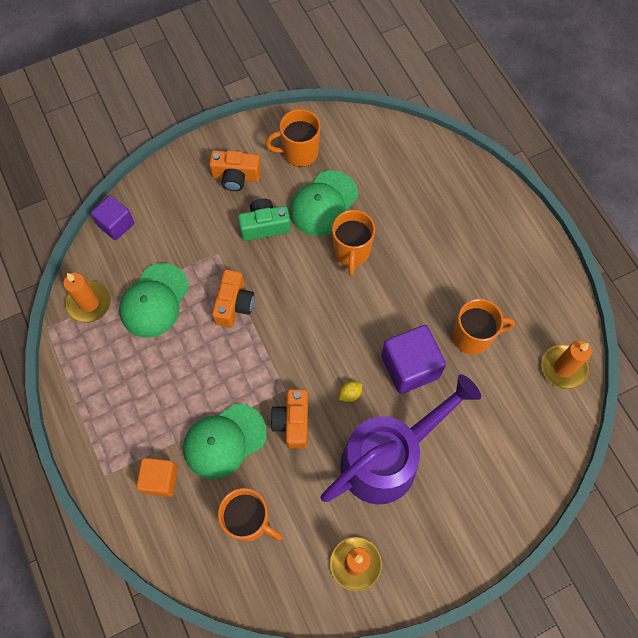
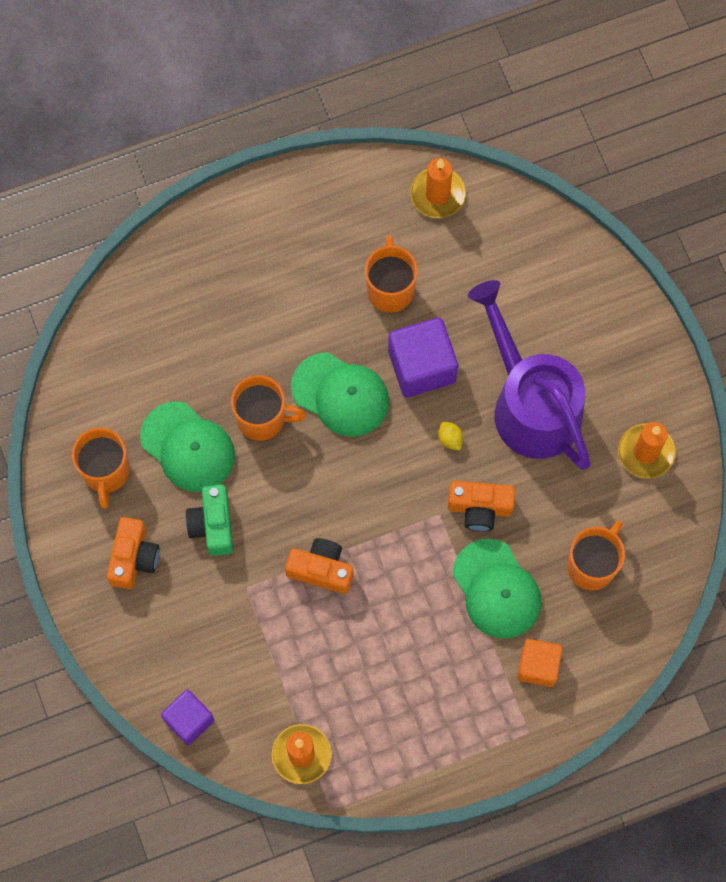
camera: 85 degrees left, 5 degrees up
(154, 300) = (306, 670): green cap -> green cap (340, 394)

